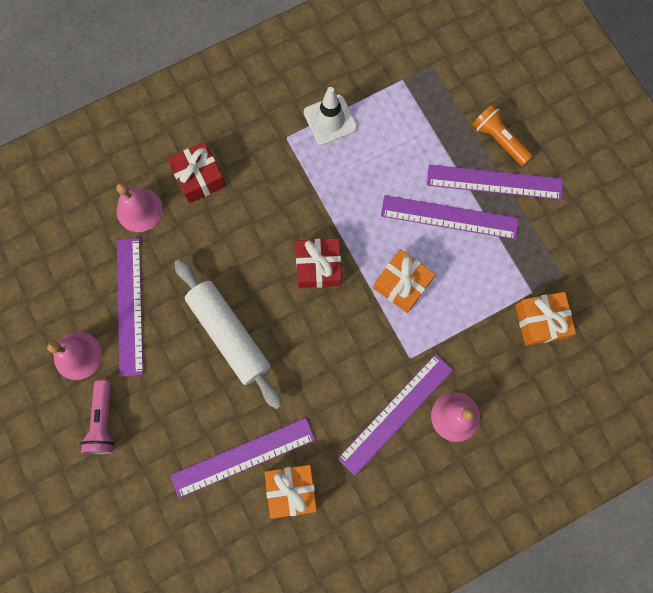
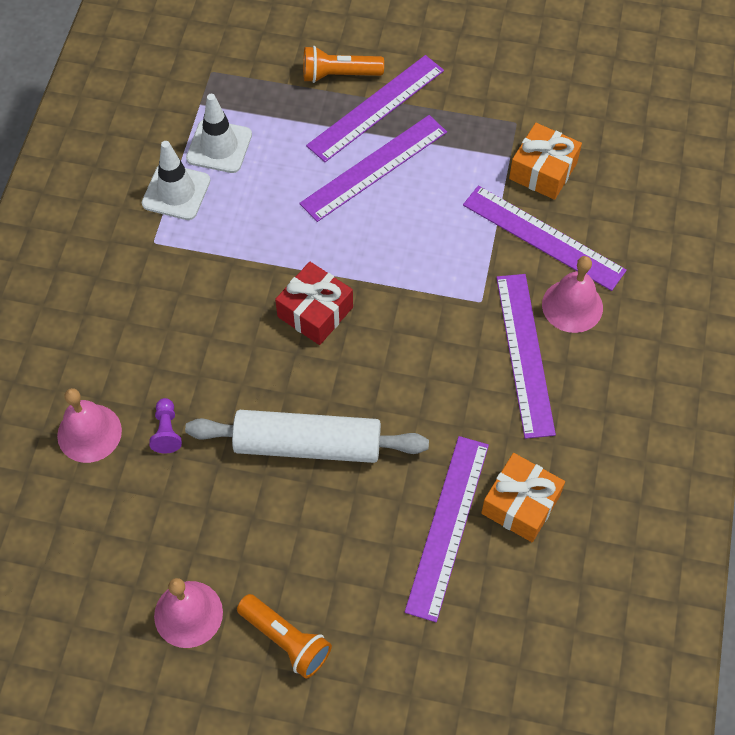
camera: 50 degrees left, 15 degrees down
(103, 421) = (286, 640): pink flashlight -> orange flashlight
(130, 305) = (184, 519): purple ruler -> purple ruler (543, 237)
(174, 250) = (167, 431): none -> purple pawn
(199, 177) = (114, 350): red gift -> none
(383, 116) = (219, 146): none -> white traffic cone
(402, 284) = (402, 254): orange gift -> none

